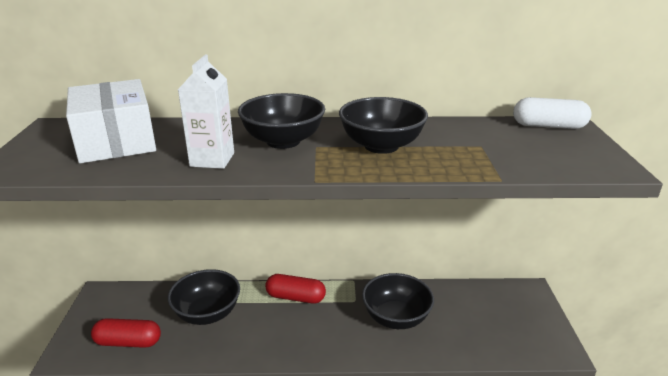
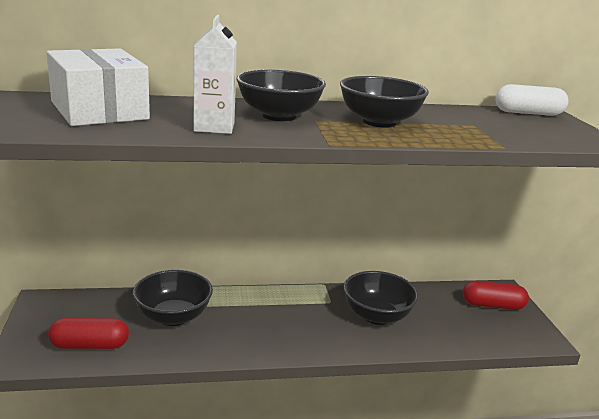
camera: 10 degrees left, 5 degrees down
(295, 297) = (266, 300): red capsule -> red capsule (492, 305)

